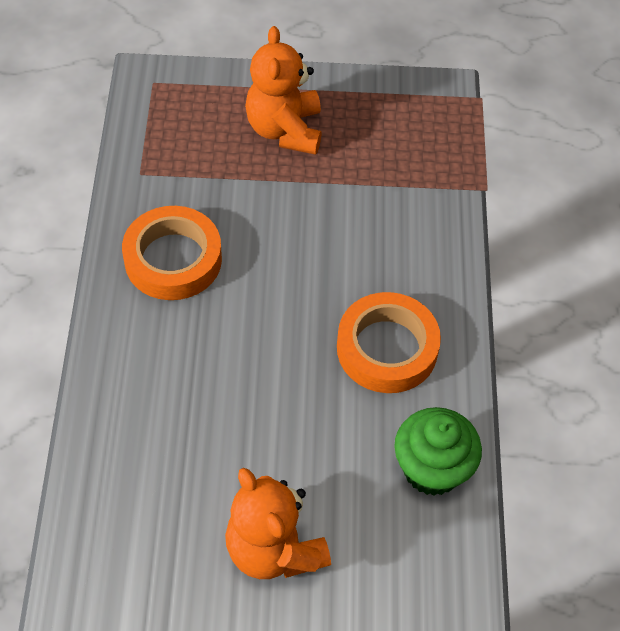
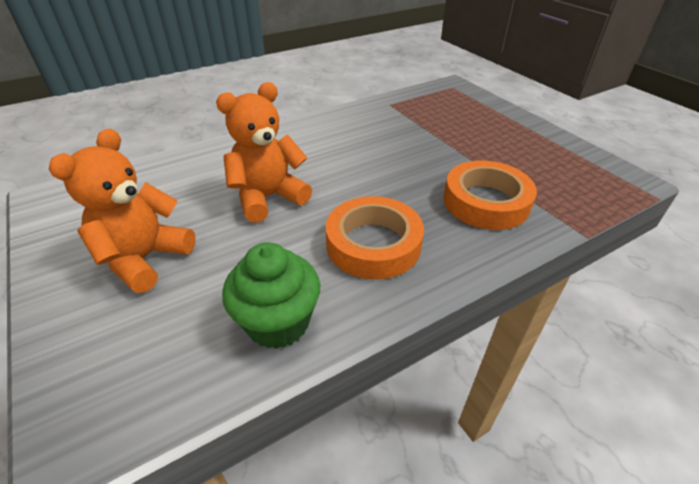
camera: 60 degrees right, 15 degrees down
(173, 259) = (345, 133): orange tape -> orange tape (486, 202)
(285, 130) = (489, 133): orange teddy bear -> orange teddy bear (268, 198)

